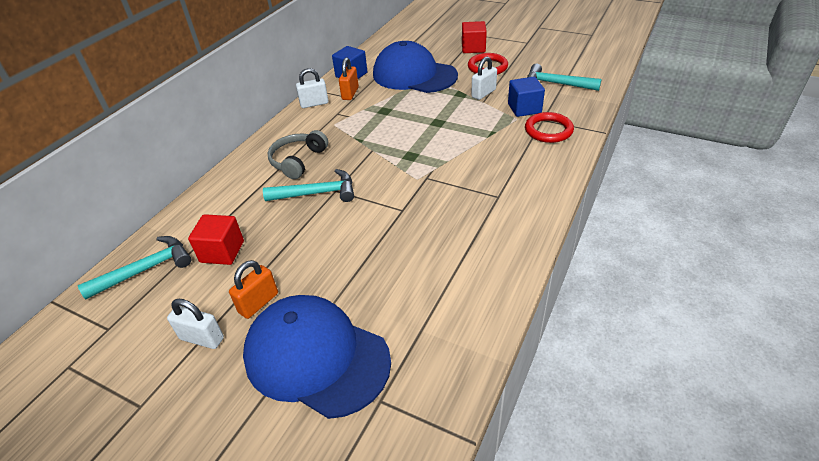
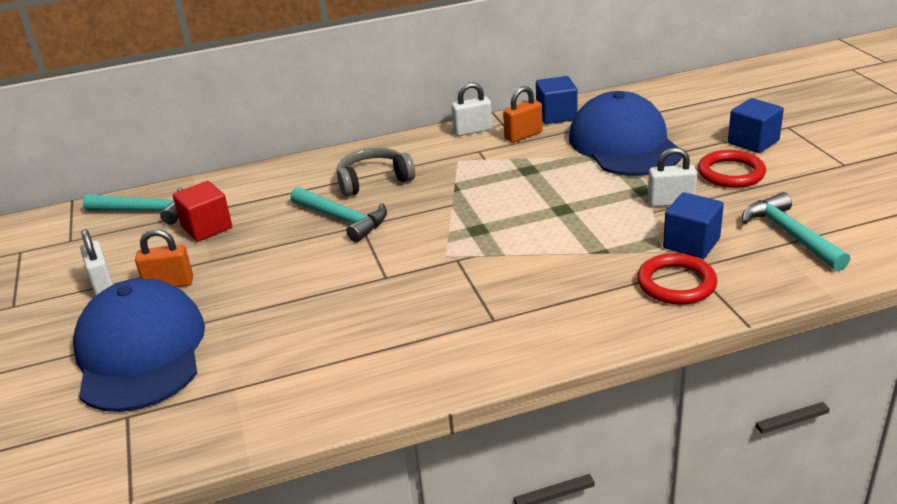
camera: 45 degrees right, 10 degrees down
(314, 104) = (473, 131): white padlock -> white padlock turned 45 degrees counterclockwise
(473, 48) = (753, 142): red cube -> blue cube

